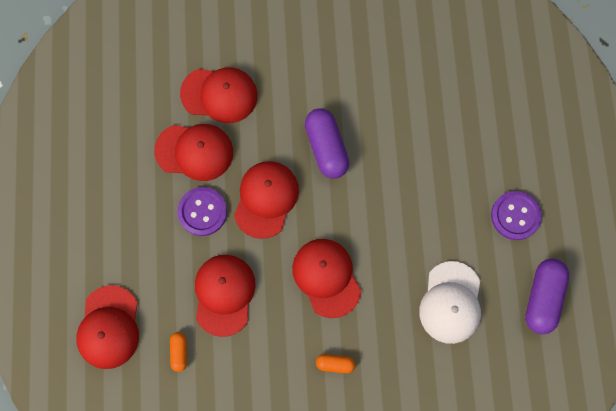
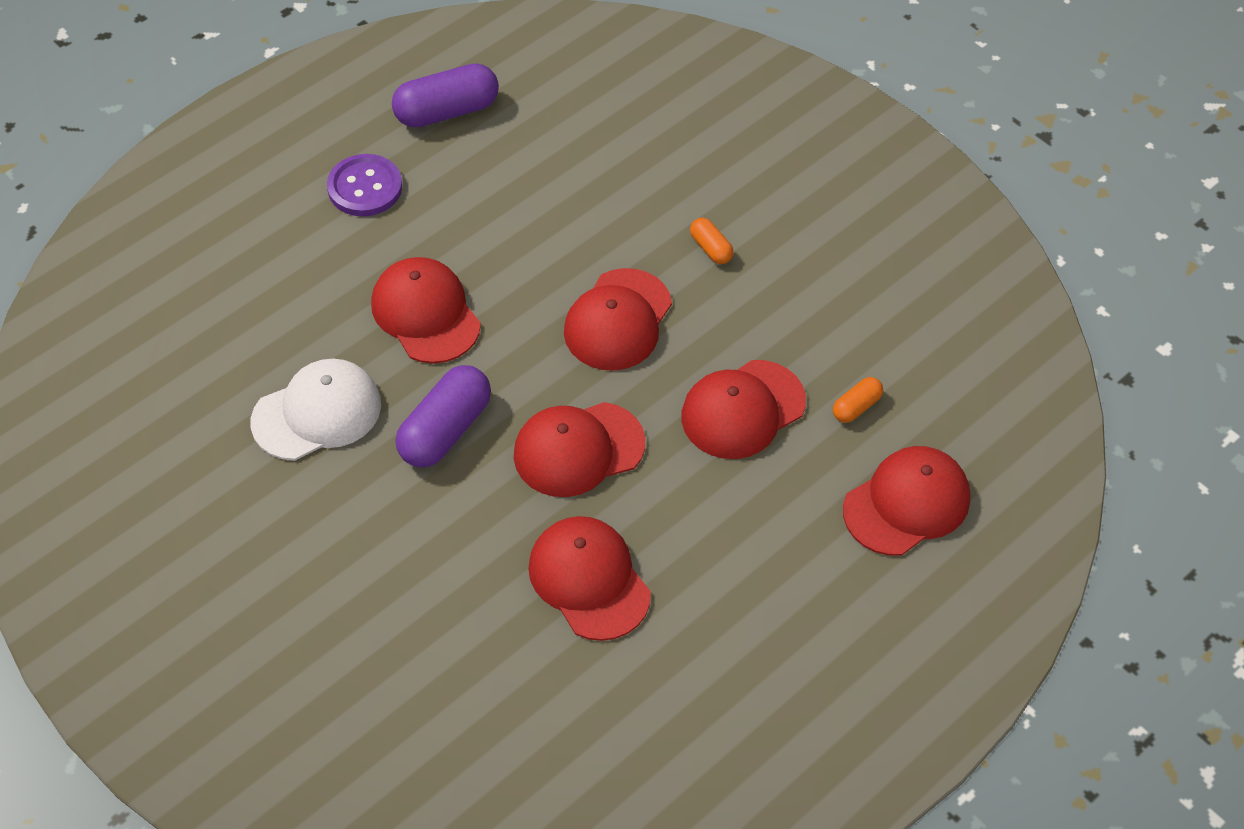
camera: 130 degrees left, 20 degrees down
(202, 212) = (662, 509): purple button -> none
(219, 95) = (477, 611): red cap -> red cap (425, 313)
(451, 302) = (532, 187): white cap -> white cap (317, 413)

